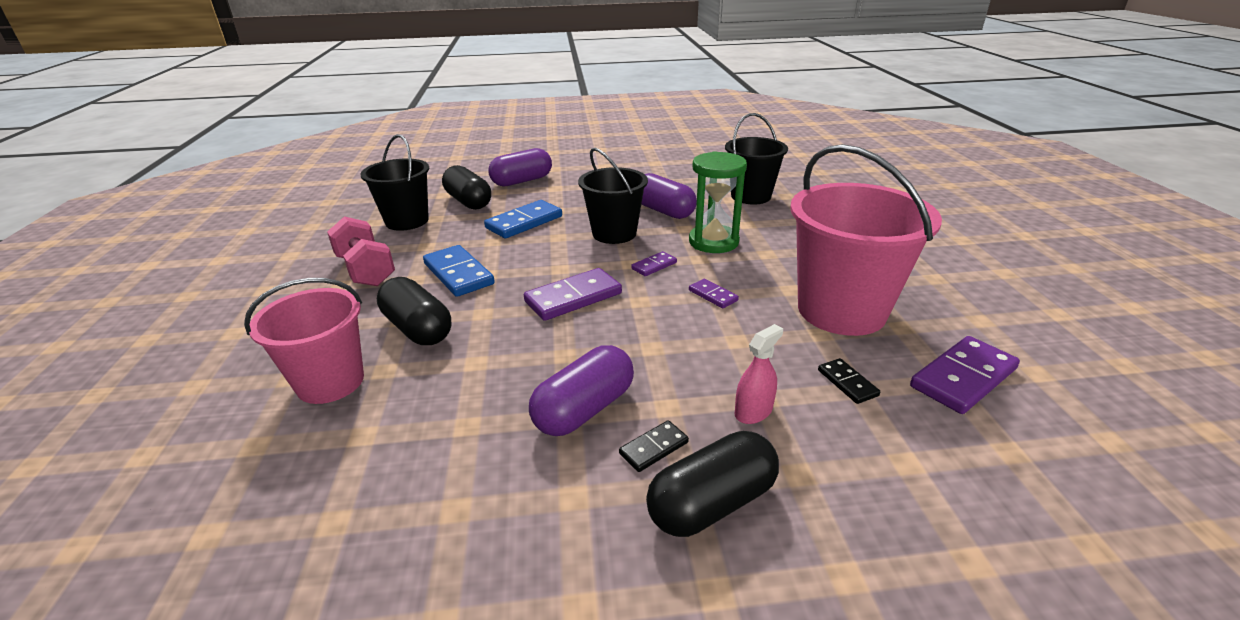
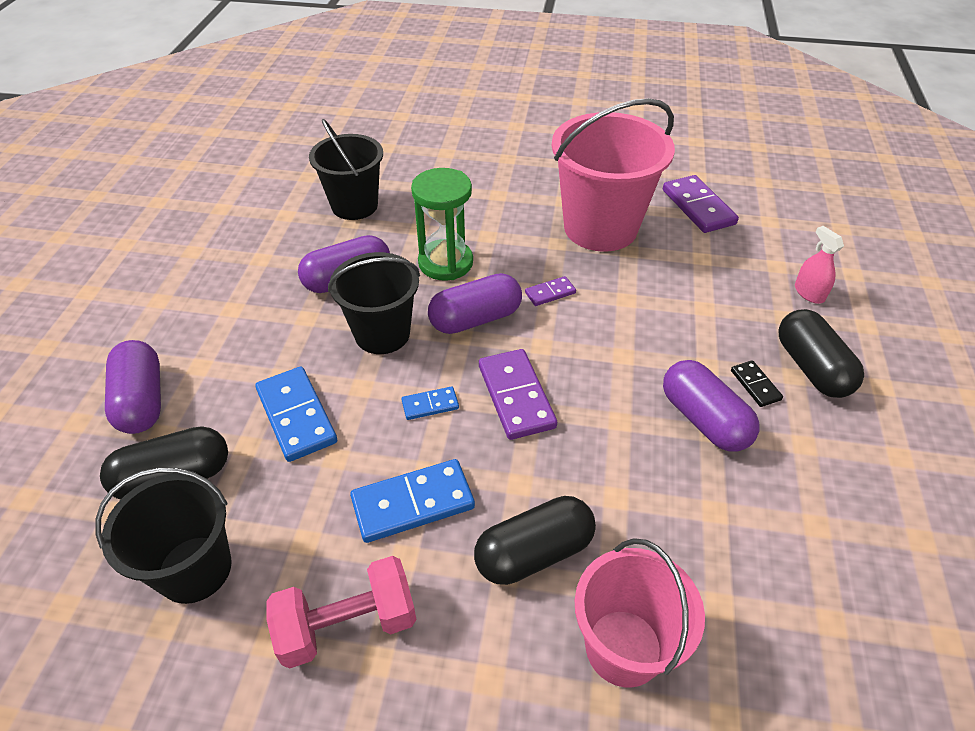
camera: 75 degrees left, 15 degrees up
(550, 264) = (430, 405): none -> blue domino
(654, 266) = (475, 319): purple domino -> purple capsule
(753, 411) = (720, 318): pink spray bottle -> pink spray bottle (809, 293)
(847, 383) = (694, 260): black domino -> none

